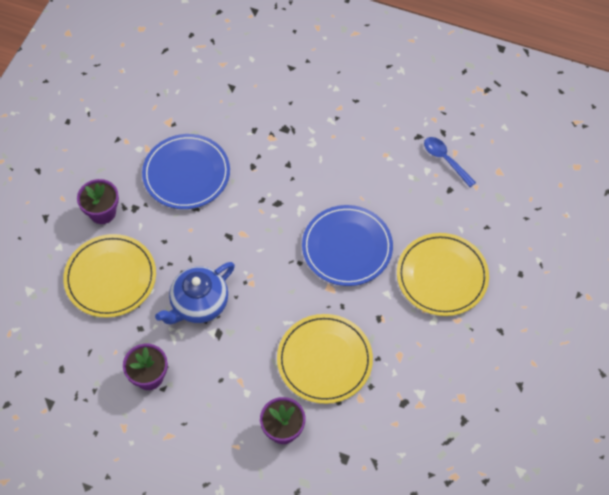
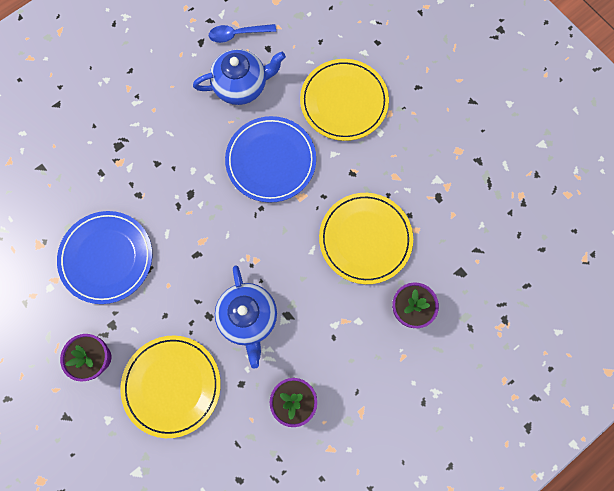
camera: 60 degrees left, 15 degrees up
(400, 188) = (241, 85): none -> blue teapot

